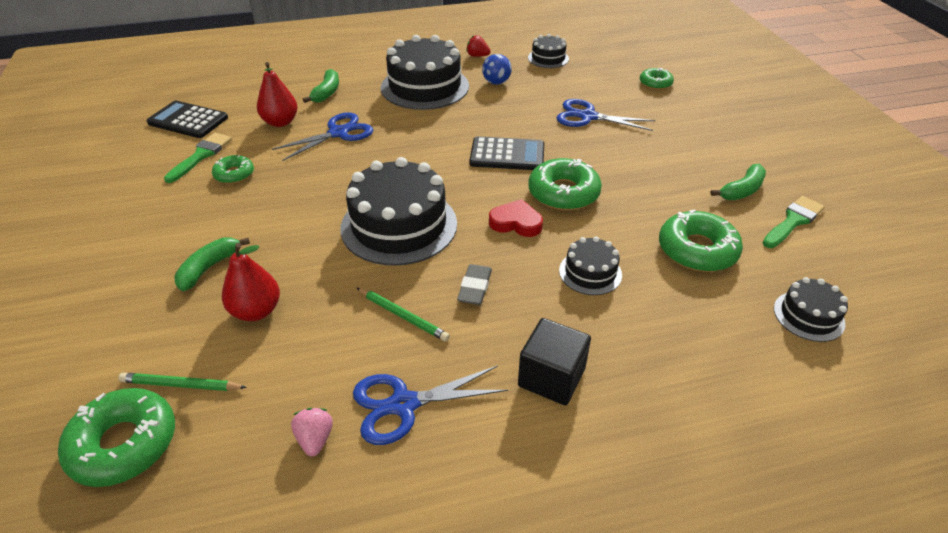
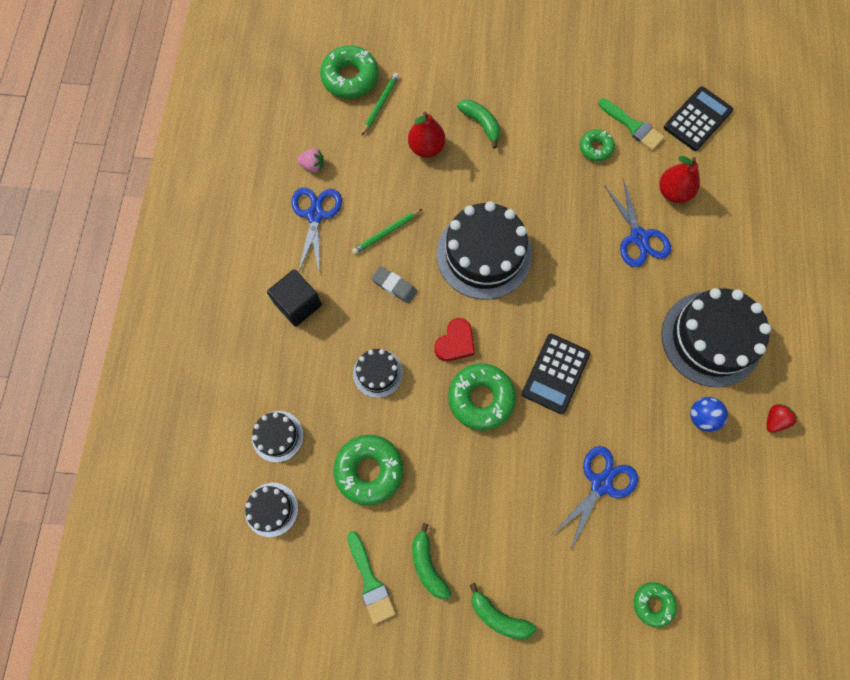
camera: 110 degrees right, 30 degrees up
(326, 93) = (722, 241): green banana -> green banana (498, 616)
(548, 58) = (749, 503): black cake -> black cake (277, 436)

